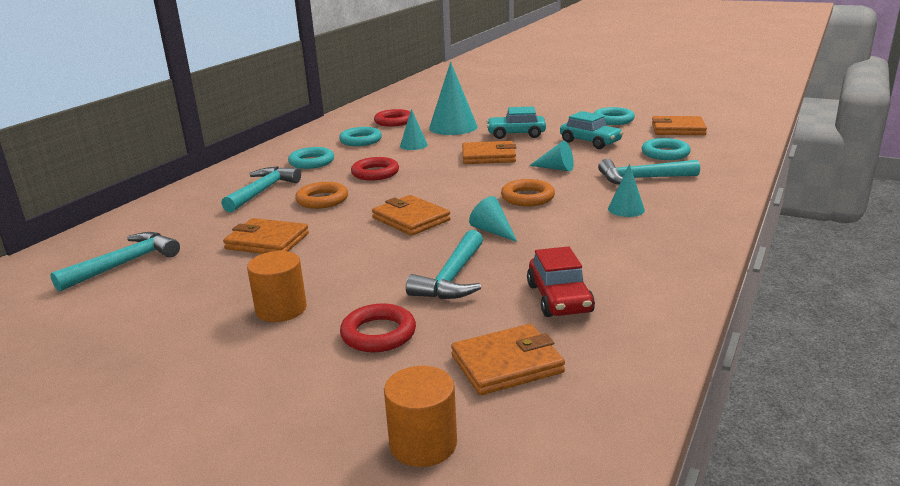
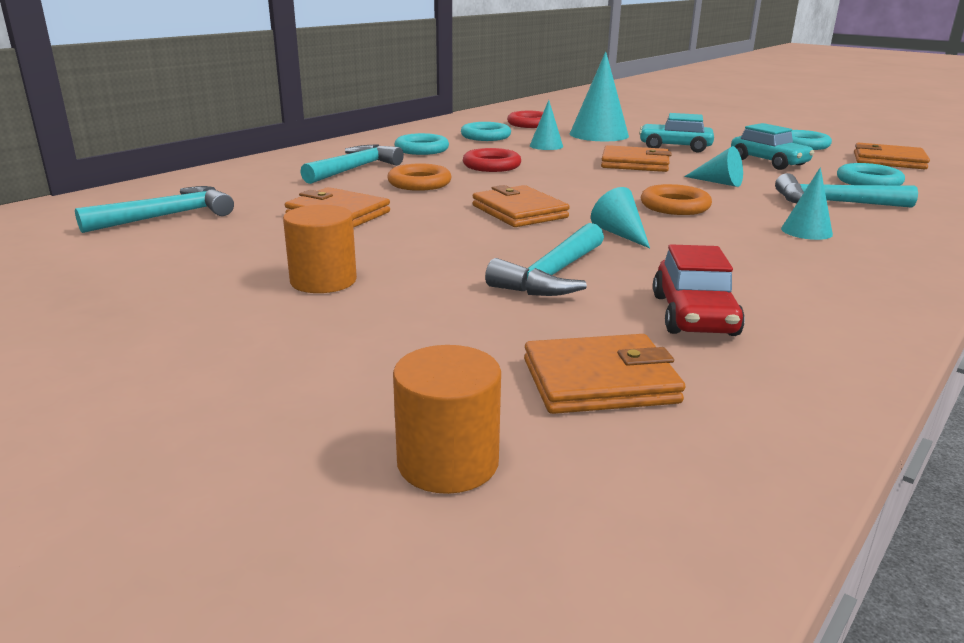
camera: 10 degrees right, 0 degrees up
(378, 334) = (434, 322): red ring -> none

